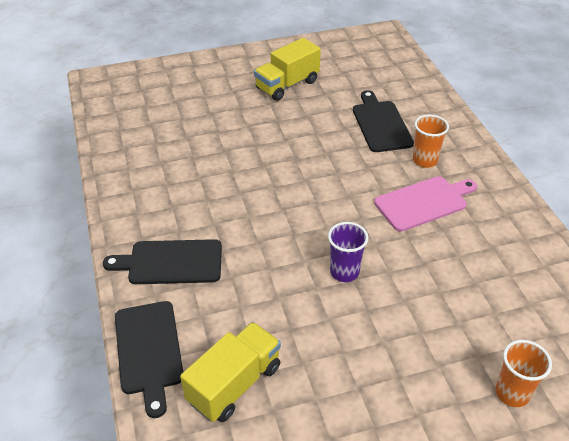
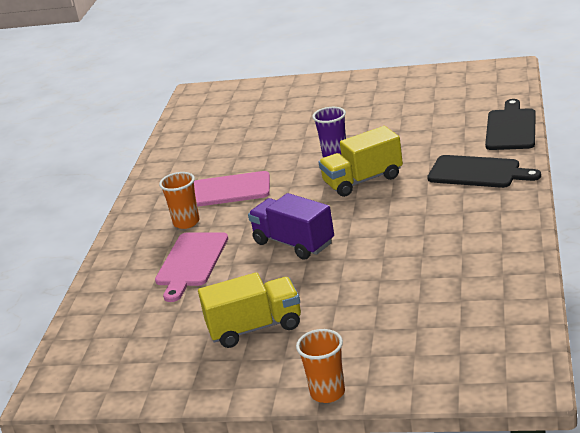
camera: 150 degrees left, 15 degrees down
(234, 384) = (454, 111): yellow truck -> yellow truck (363, 180)
(308, 153) = (294, 243): none -> purple truck
(381, 124) = (191, 262): black cutting board -> pink cutting board
(512, 393) = (279, 97): orange cup -> orange cup (327, 393)

